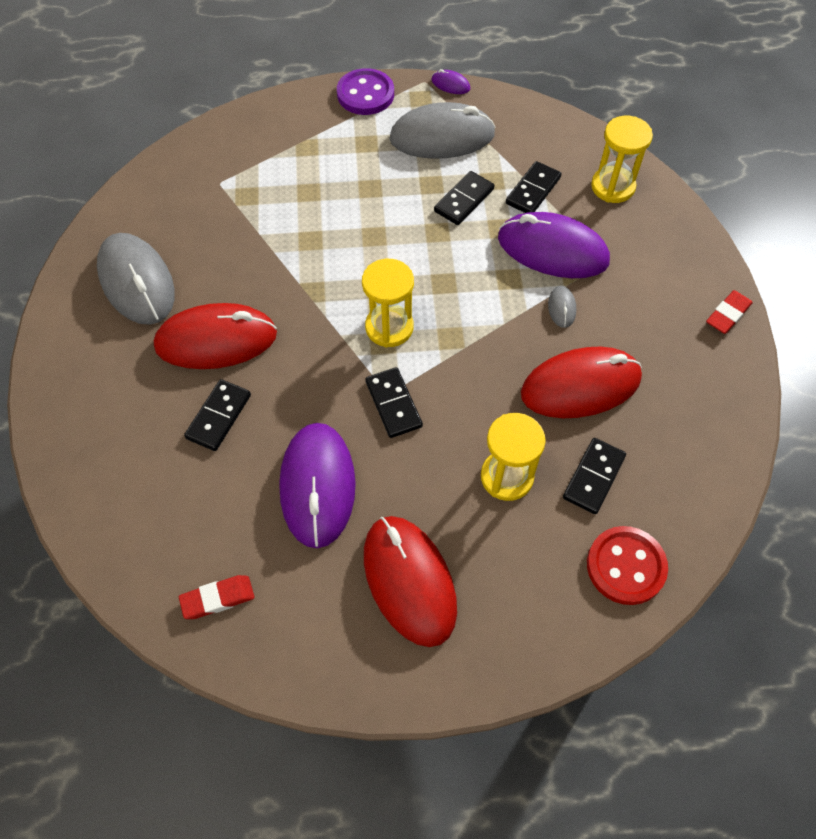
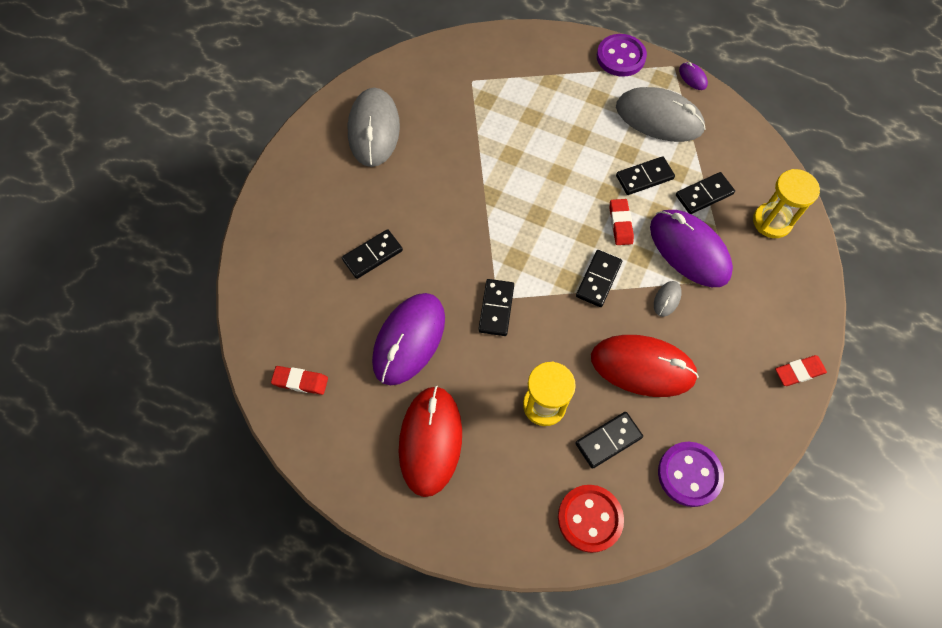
camera: 30 degrees right, 5 degrees up
(216, 340) = (402, 199): red mouse -> none
(389, 327) = (528, 249): yellow hourglass -> none
(469, 256) = (620, 224): none -> red eraser
(481, 322) = (598, 279): none -> black domino
(692, 467) = (689, 474): none -> purple button

